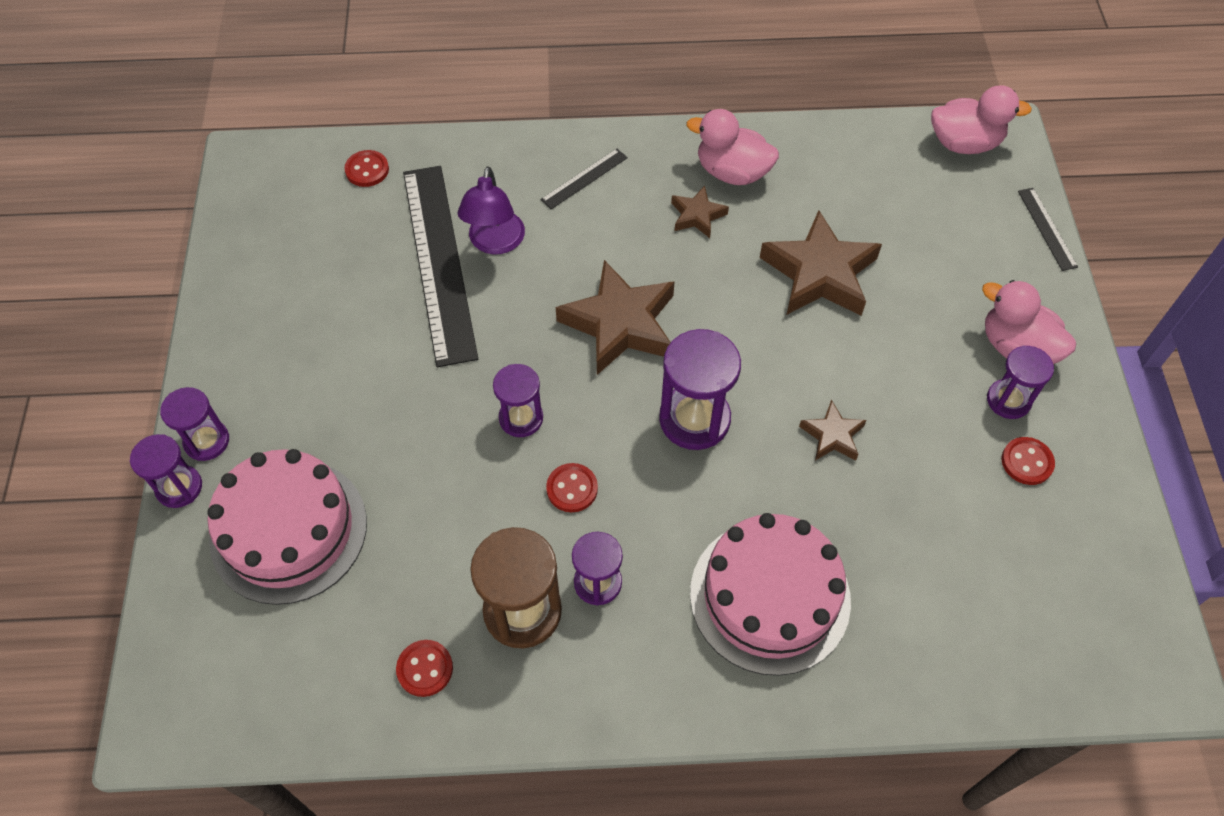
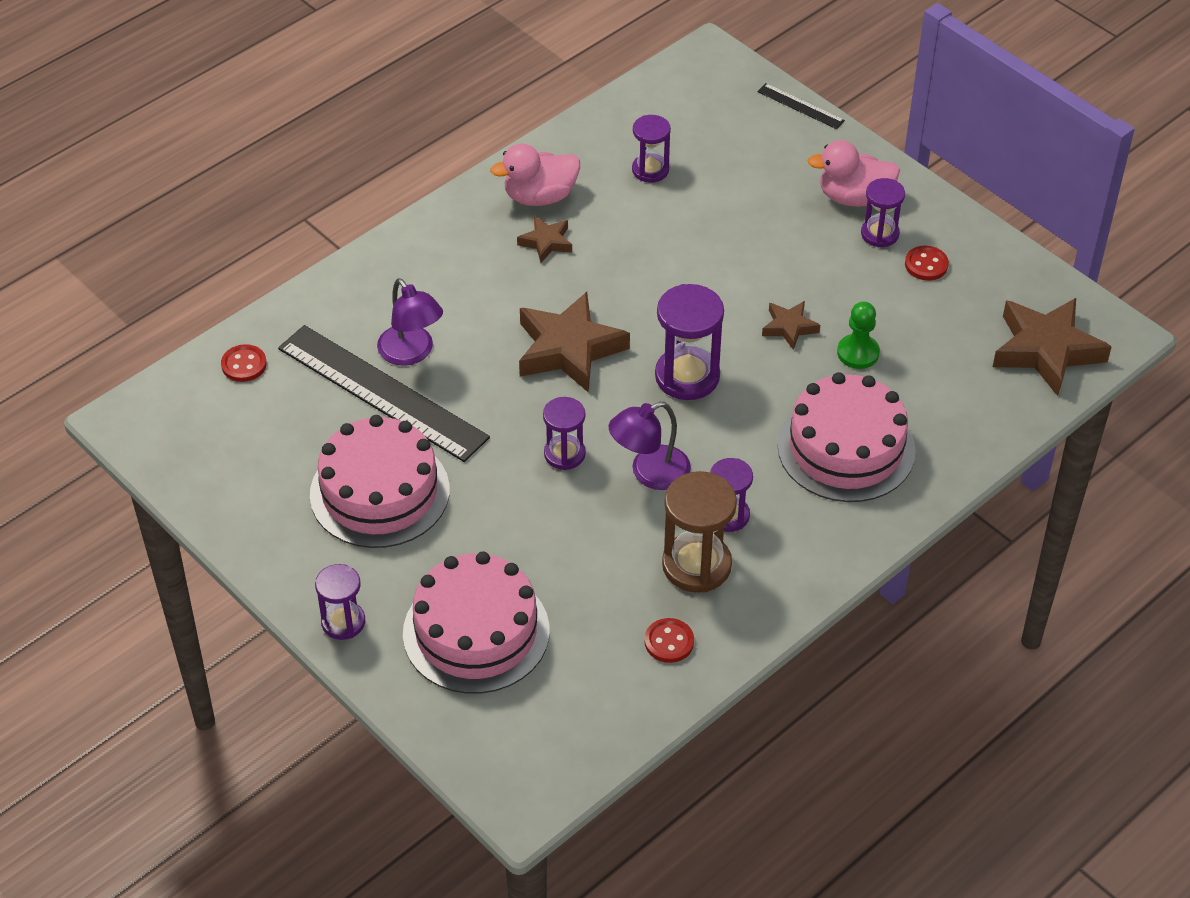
camera: 40 degrees left, 10 degrees down
(179, 487) = (359, 663): purple hourglass -> purple hourglass (650, 170)
(349, 347) = (379, 492): none -> pink cake
(572, 489) = (649, 473): red button -> purple lamp
(584, 178) = (430, 267): black ruler -> none
(819, 273) = (675, 229): brown star -> brown star (1046, 350)
(873, 506) = (858, 353): none -> green pawn
(964, 143) = (688, 79): pink duck -> none

